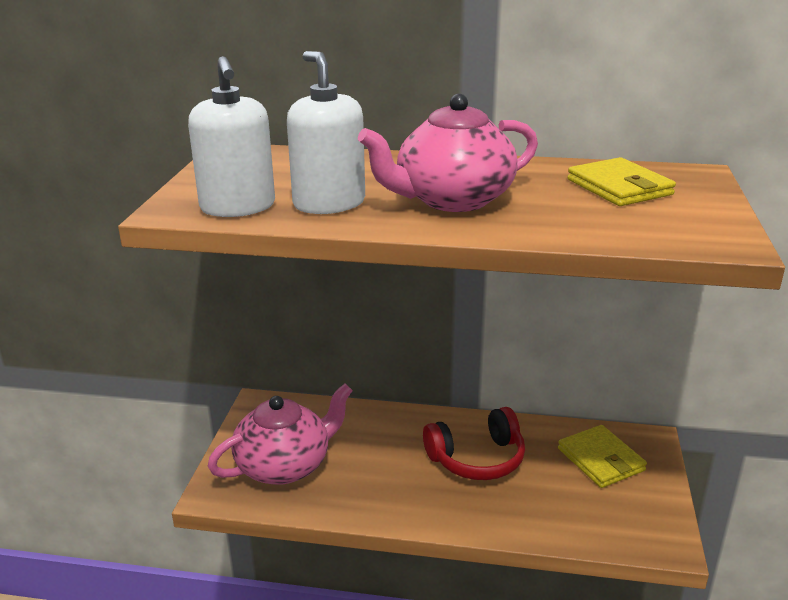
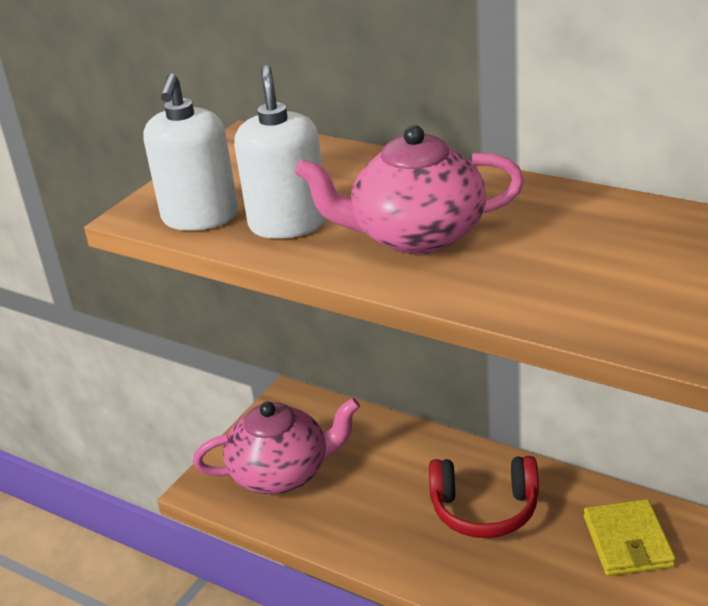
camera: 25 degrees right, 5 degrees up
(619, 187) = (620, 240): yellow wallet -> none

